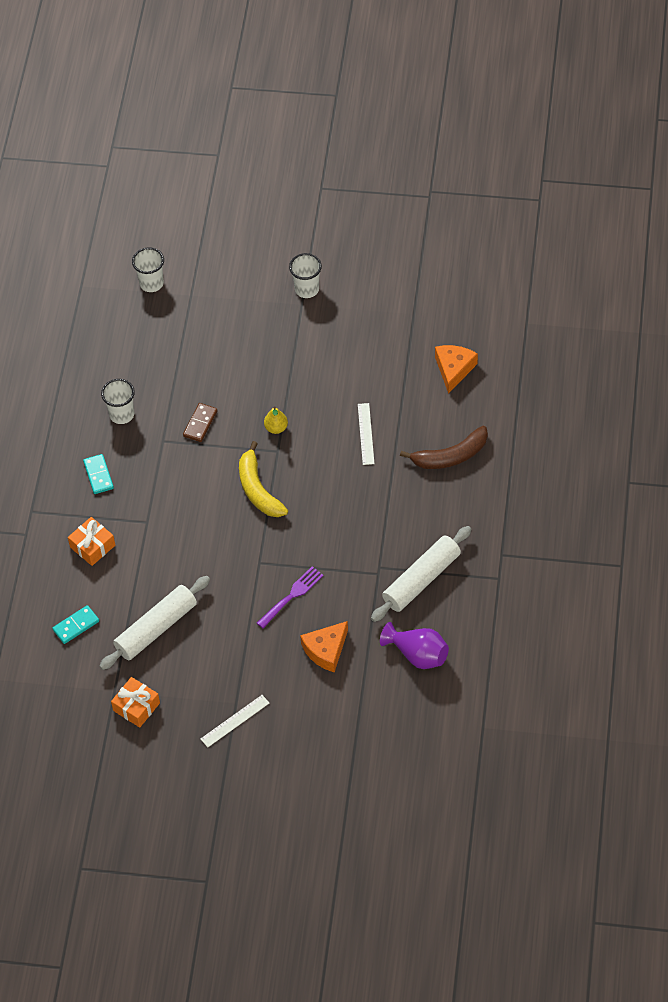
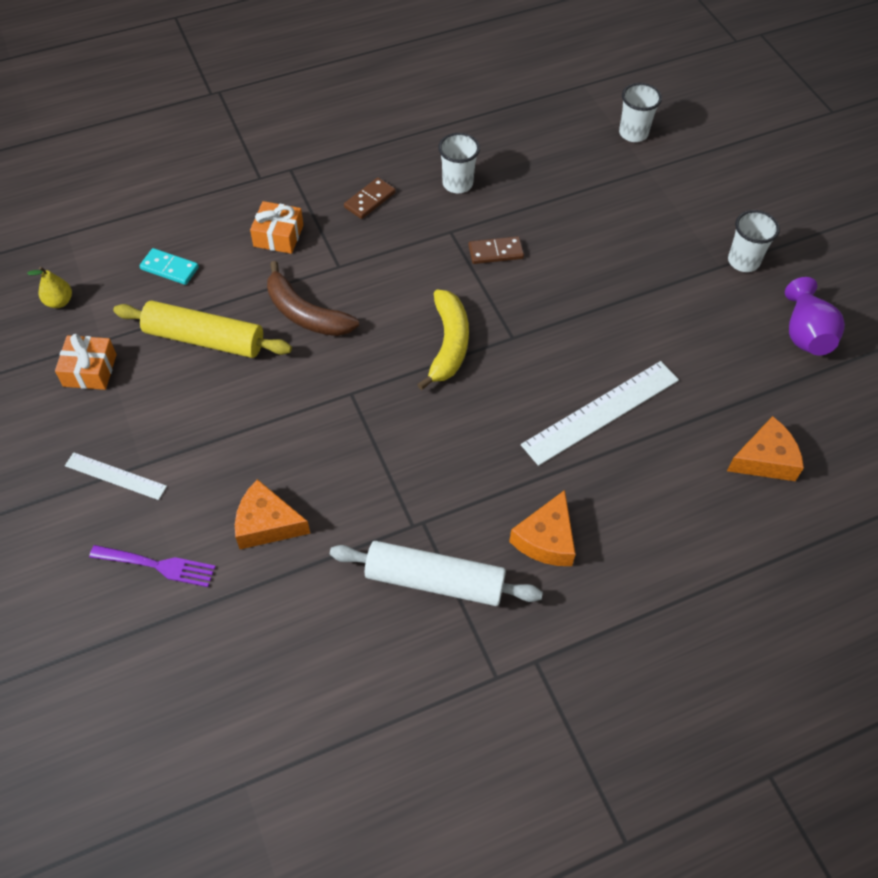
camera: 55 degrees right, 0 degrees up
(98, 475) = (370, 200): turquoise domino -> brown domino
(156, 628) = (204, 339): white rolling pin -> yellow rolling pin
(258, 489) = (448, 344): yellow banana -> yellow banana turned 150 degrees clockwise
(276, 428) = (542, 321): yellow pear -> yellow pear (59, 302)
(292, 596) = (324, 448): purple fork -> purple fork (157, 565)
(366, 434) = (601, 412): white ruler -> white ruler, size x1.77
(417, 654) = (318, 635): purple vase -> purple vase (805, 334)
(432, 509) = (546, 539): none -> orange cheese
(450, 456) = (639, 520): brown banana -> brown banana (305, 314)

